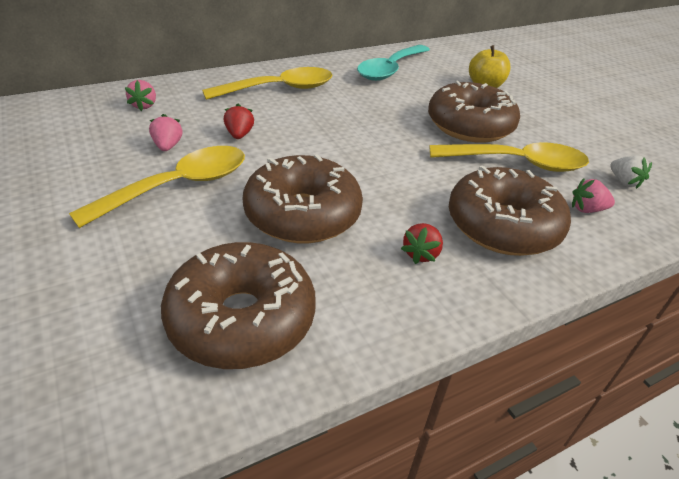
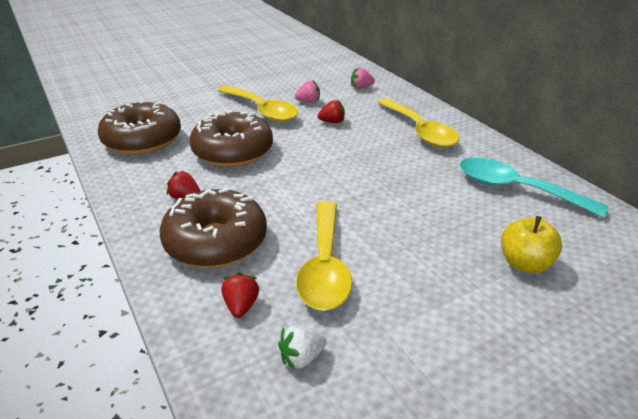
camera: 90 degrees right, 5 degrees down
(469, 126) = (399, 239): brown donut -> none
(587, 209) = (241, 306): pink strawberry -> red strawberry

